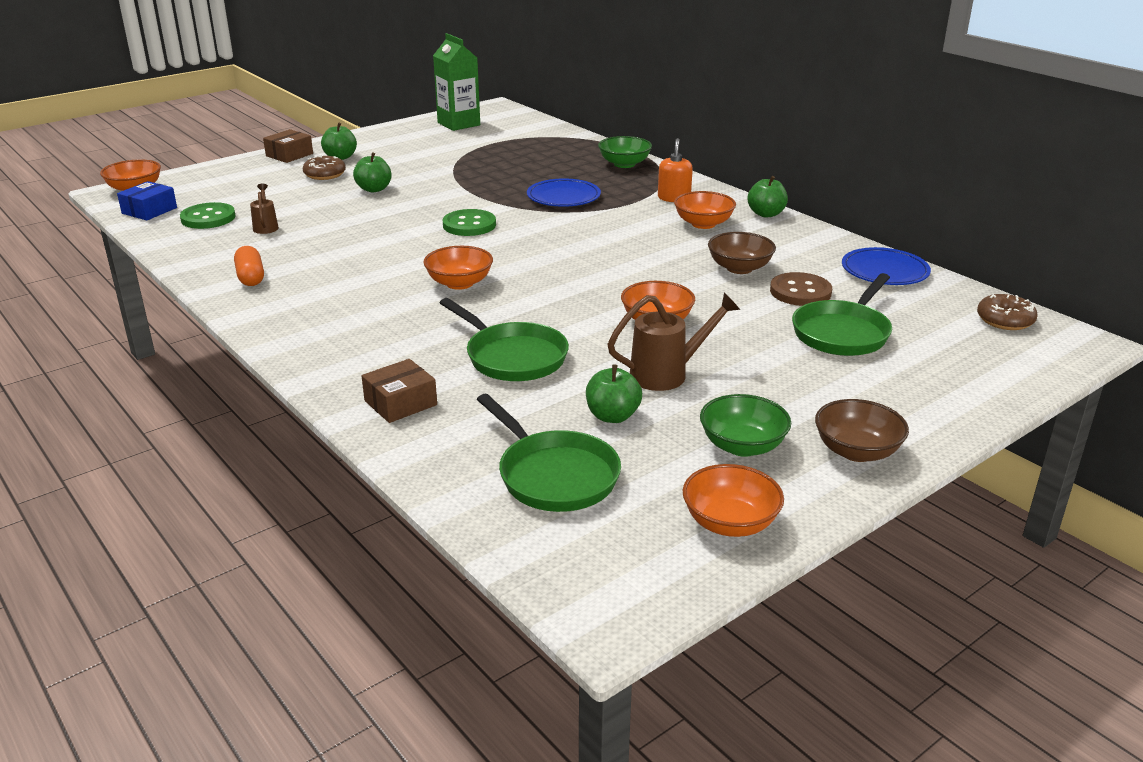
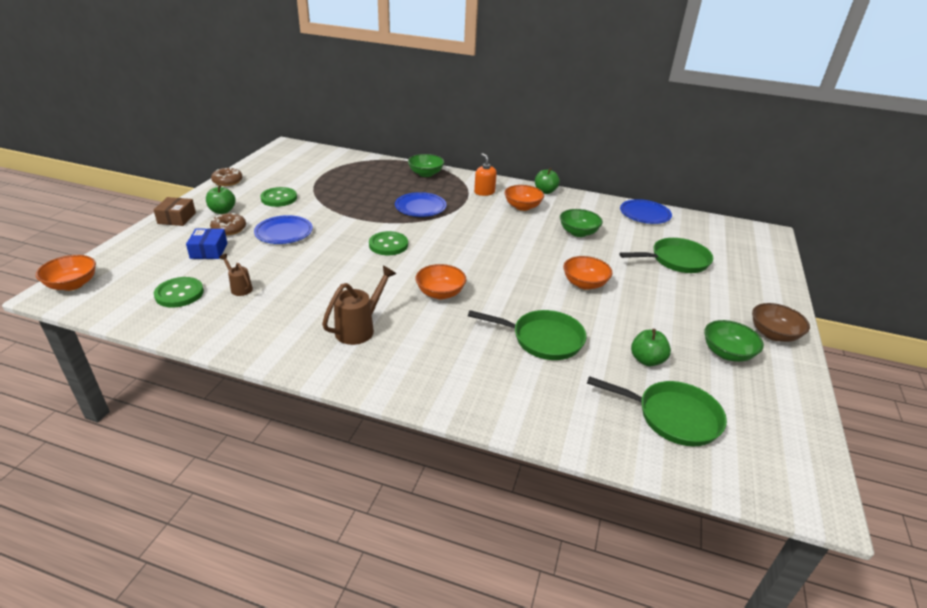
camera: 35 degrees left, 5 degrees up
(149, 210) = (114, 301): blue box -> blue box (209, 251)
(251, 277) = (285, 337): orange capsule -> none
(374, 189) = (284, 232): green apple -> blue plate
(400, 403) = (524, 402): brown box -> none
(413, 157) = (279, 198): none -> green button
(459, 124) = (278, 164): green carton -> none
(667, 374) = (635, 319): brown watering can -> brown watering can (359, 328)
(730, 523) = (784, 407): orange bowl -> none
(739, 268) = (578, 232): brown bowl -> green bowl
(800, 292) = (625, 240): brown button -> none
(842, 333) = (676, 260): green pan -> green pan turned 105 degrees counterclockwise
(1005, 320) = (727, 229): brown donut -> brown donut (227, 181)

